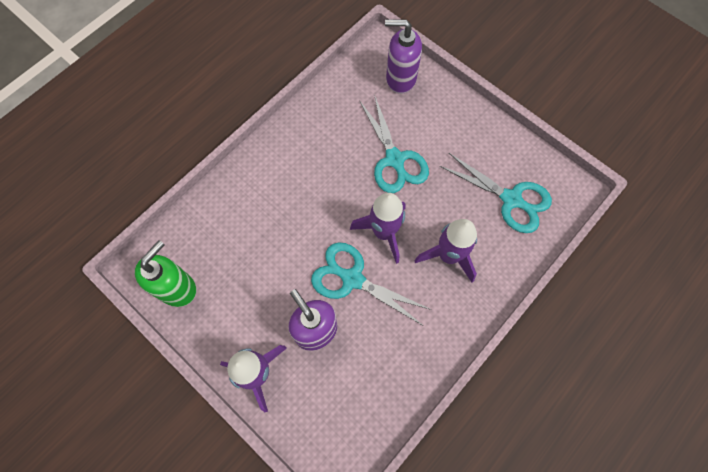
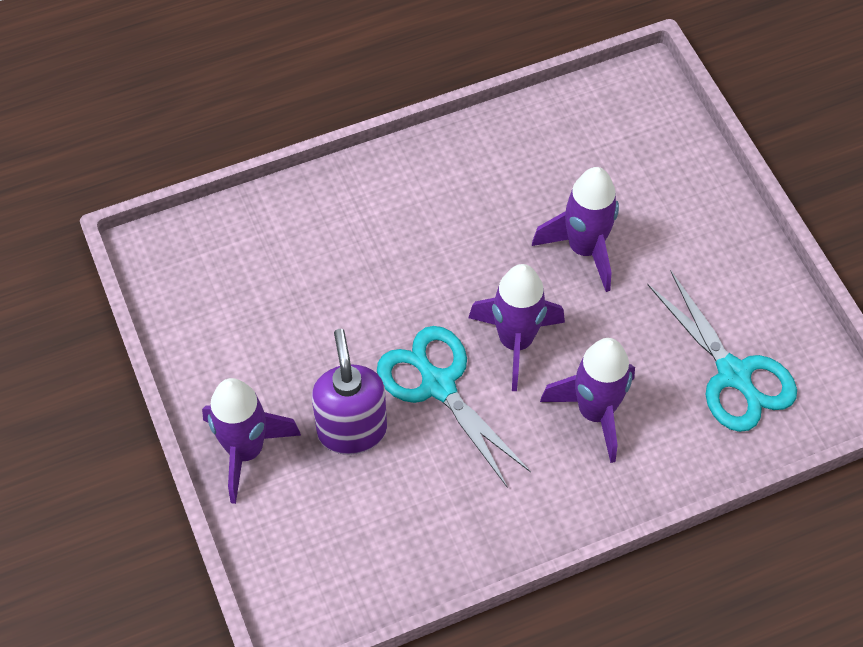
camera: 25 degrees right, 10 degrees down
(177, 288) = (191, 296): green soap dispenser -> none
(394, 159) = (584, 249): turquoise scissors -> purple rocket
(400, 79) = (653, 139): purple soap dispenser -> none

